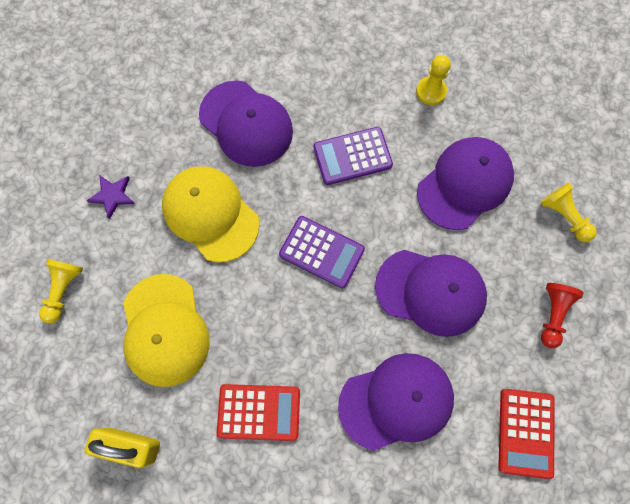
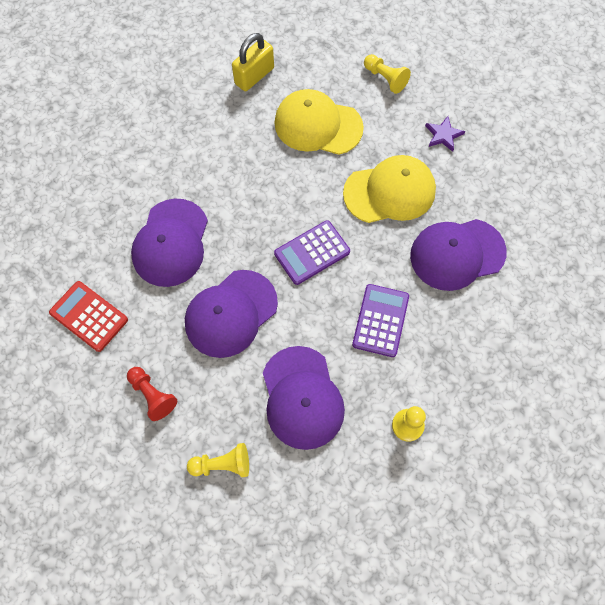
camera: 120 degrees right, 5 degrees down
(259, 412) = (224, 155): red calculator -> none

